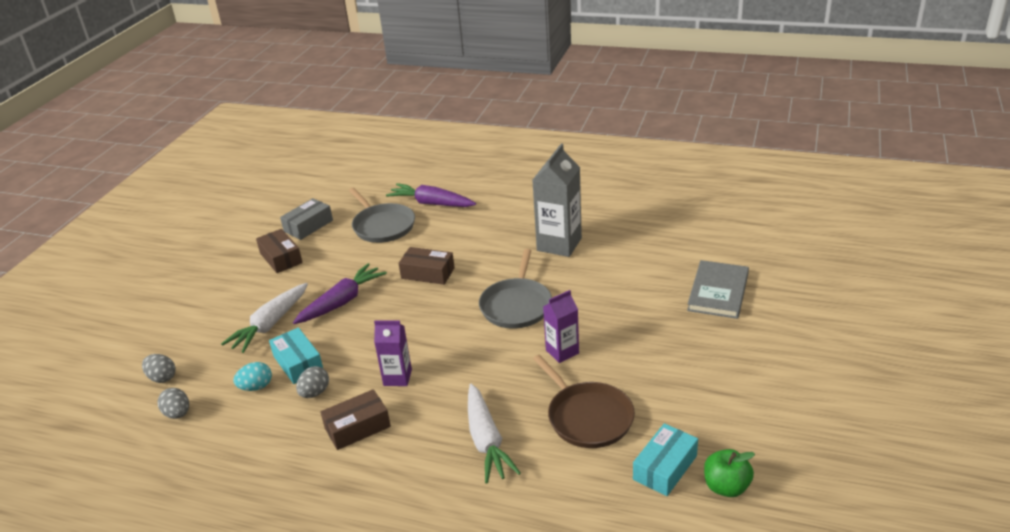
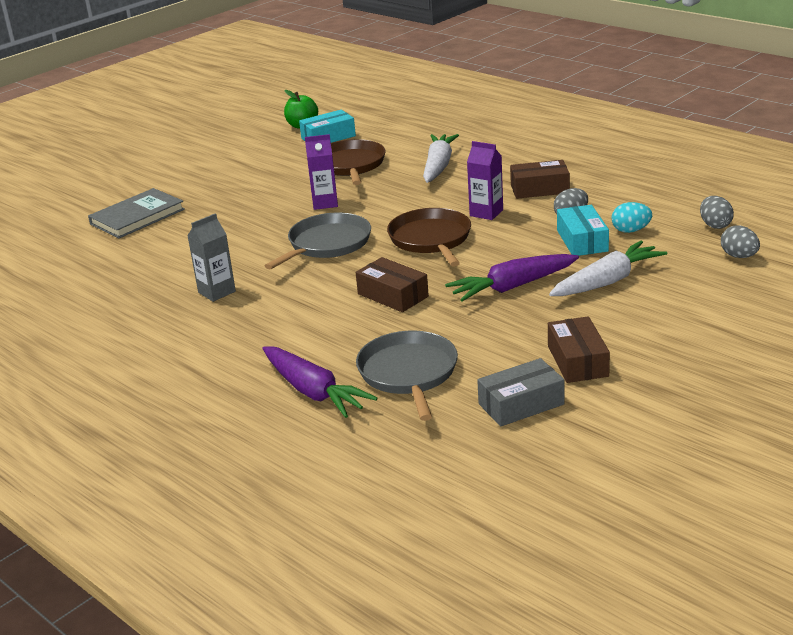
camera: 155 degrees left, 5 degrees down
(431, 332) = (431, 239): none -> brown pan
(559, 244) = (217, 292): grey carton -> grey carton, size x0.59

